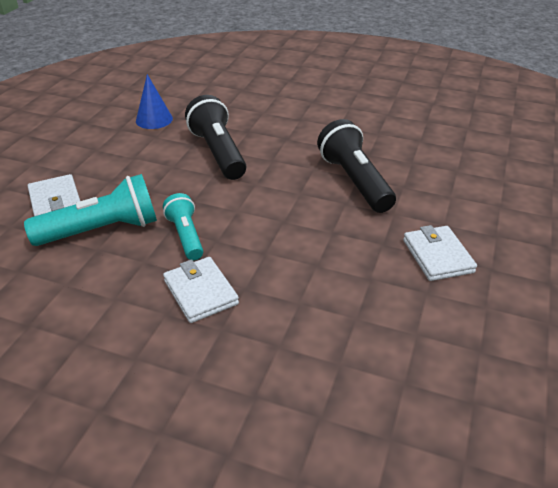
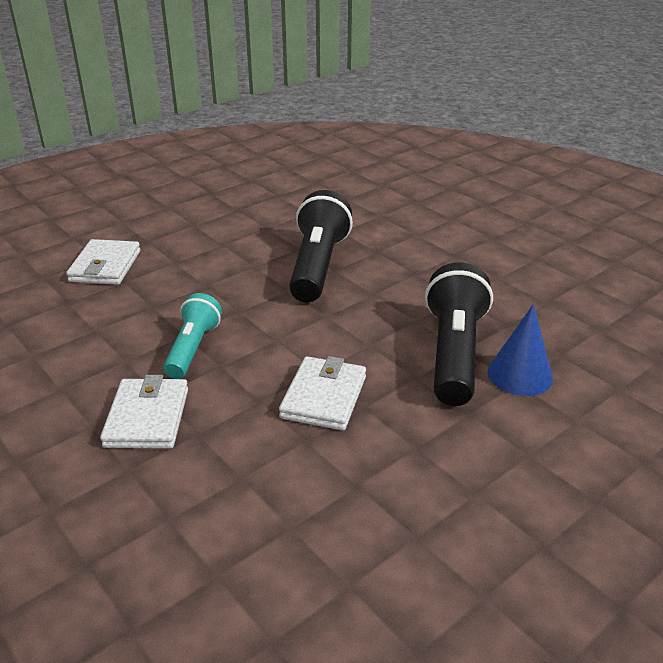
camera: 30 degrees right, 5 degrees down
(102, 230) = (118, 311): turquoise flashlight -> none
(154, 119) = (283, 209): blue cone -> blue cone (520, 375)
(437, 256) = (477, 494): white wallet -> white wallet (324, 397)

